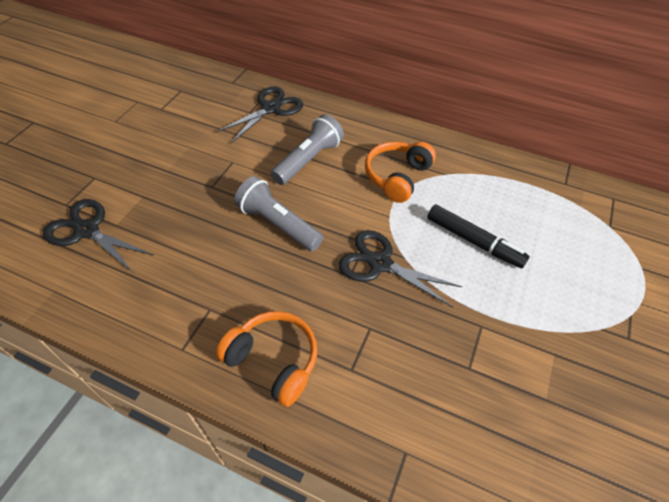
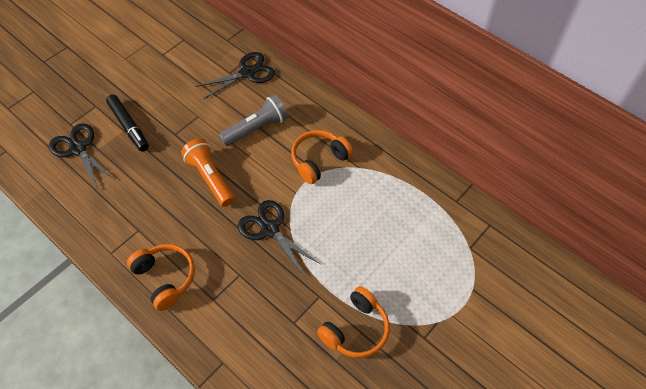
camera: 20 degrees right, 5 degrees up
(278, 224) = (210, 178): grey flashlight -> orange flashlight
(474, 241) = (350, 231): black marker -> black marker (129, 126)
(547, 353) = (355, 329): none -> orange headphones

